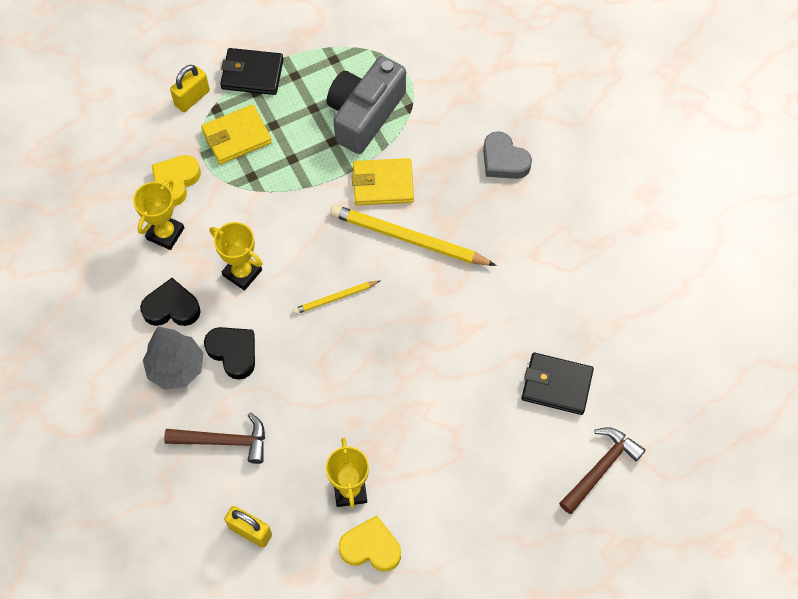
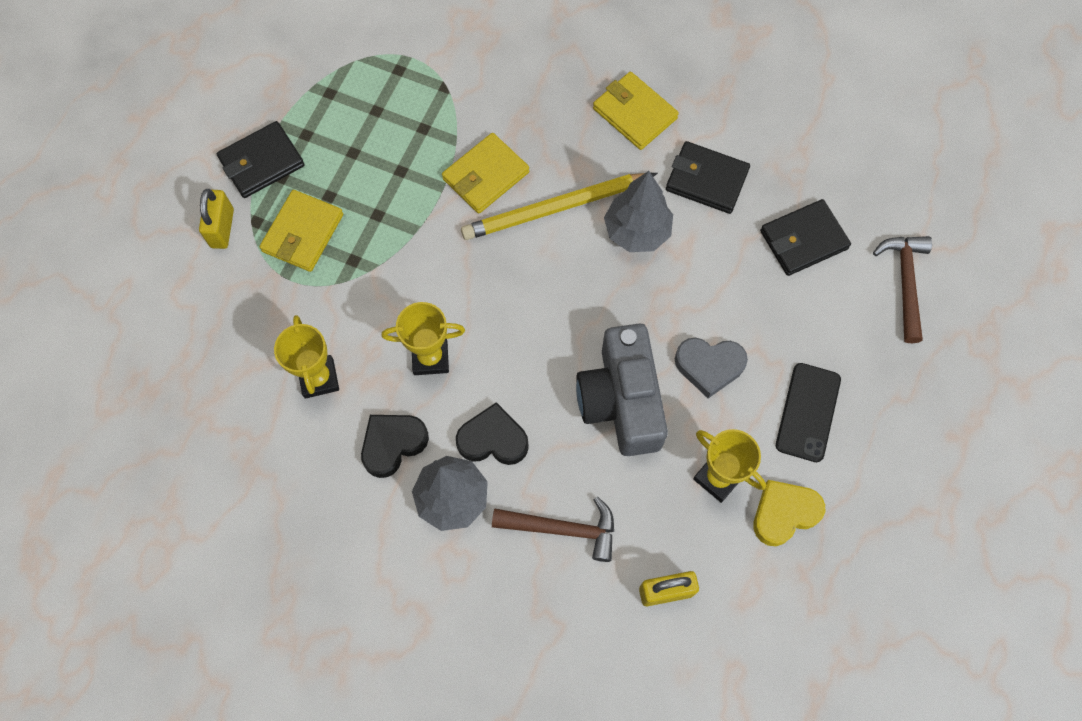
camera: 40 degrees left, 5 degrees up
(175, 182) = (282, 321): yellow heart -> none
(224, 441) = (562, 529): brown hammer -> brown hammer turned 45 degrees clockwise
(335, 298) = (540, 313): yellow pencil -> none
(364, 114) = (408, 124): grey camera -> grey camera (621, 400)
(447, 293) = (636, 231): none -> grey tree
(449, 498) = (808, 412): none -> black phone
(504, 160) = (574, 75): grey heart -> grey heart (709, 366)
(521, 215) = (635, 113): none -> yellow wallet
(527, 295) = (706, 180): none -> black wallet

